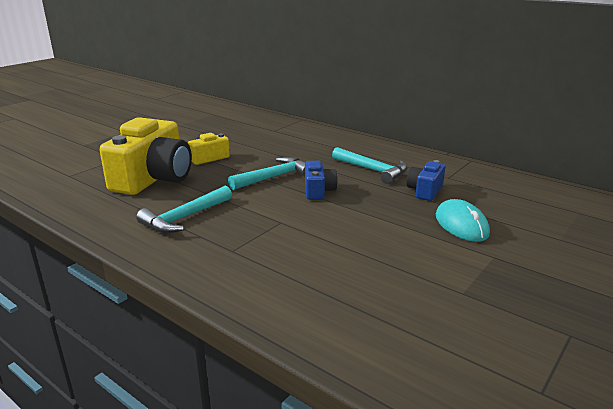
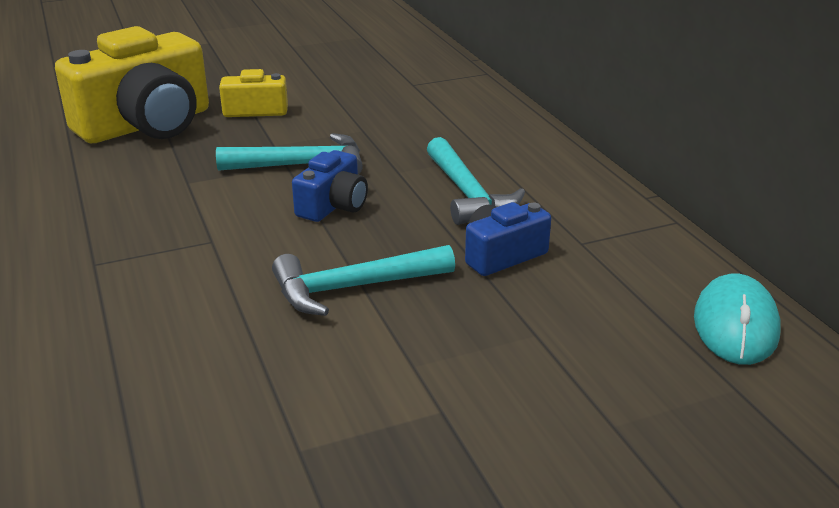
camera: 30 degrees right, 5 degrees up
(185, 217) = (104, 195): turquoise hammer -> turquoise hammer (354, 287)
(461, 224) = (471, 336): turquoise mouse -> turquoise mouse (735, 325)

